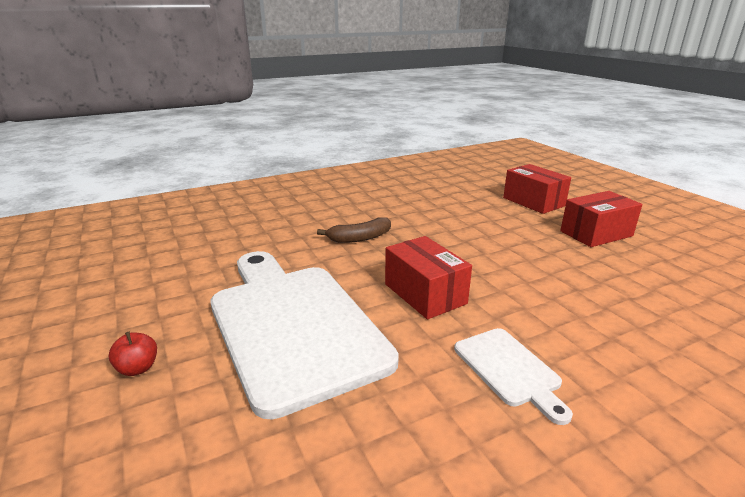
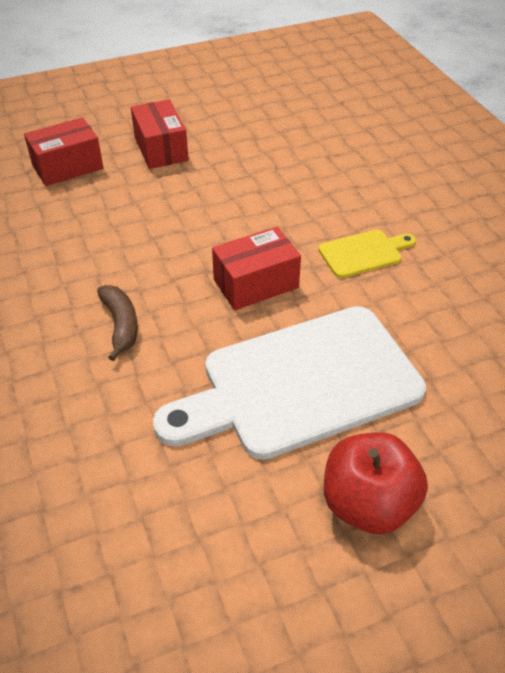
camera: 85 degrees left, 20 degrees up
(138, 368) = (368, 504): red apple -> red apple, size x2.23
(509, 369) = (363, 253): white cutting board -> yellow cutting board

